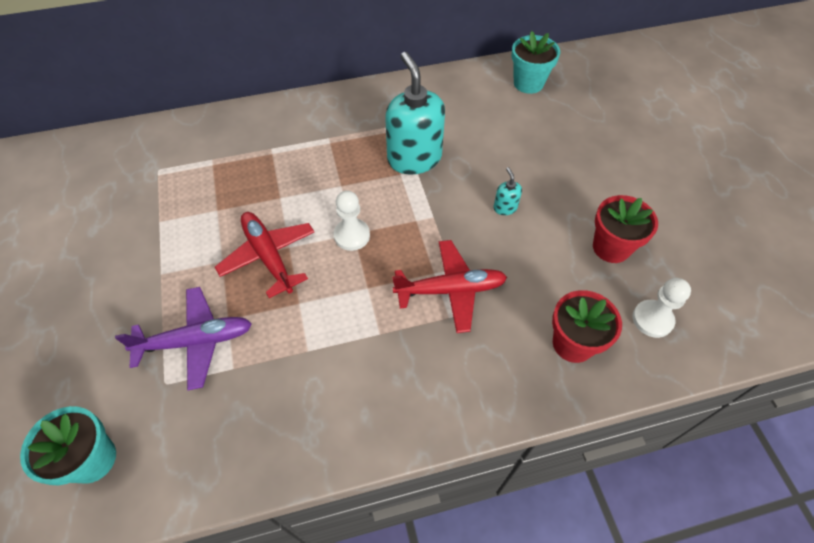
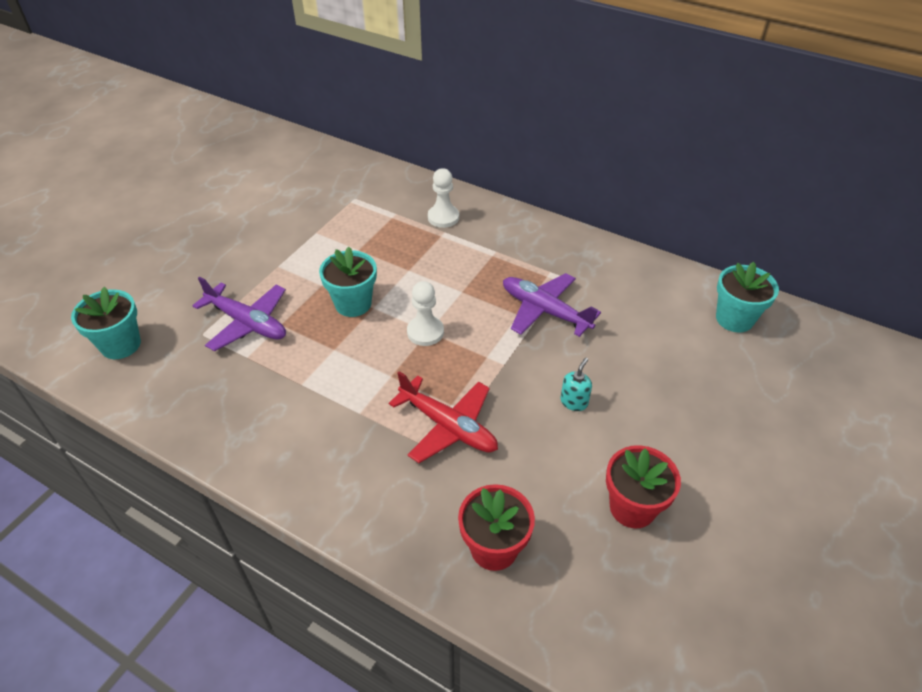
camera: 45 degrees right, 10 degrees down
(268, 256) = (353, 304): red plane -> turquoise flower pot
(414, 158) = (545, 311): turquoise soap dispenser -> purple plane
(652, 319) = (592, 595): white pawn -> white pawn (443, 217)

